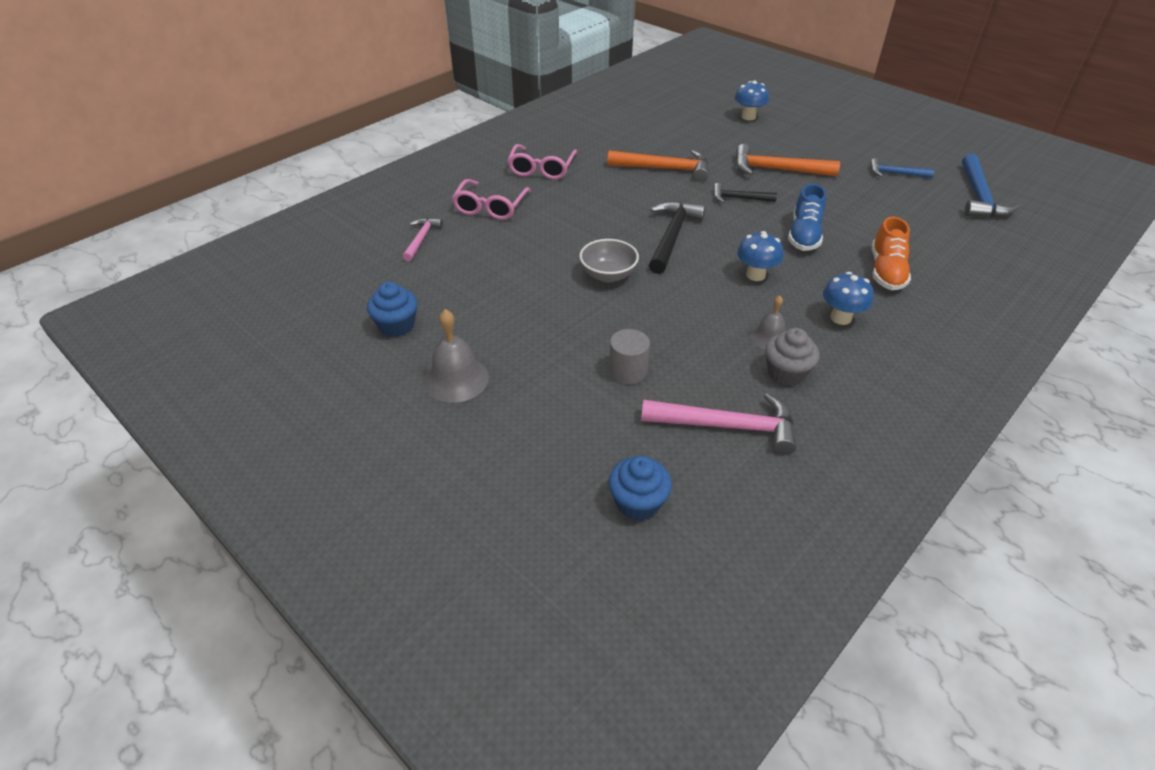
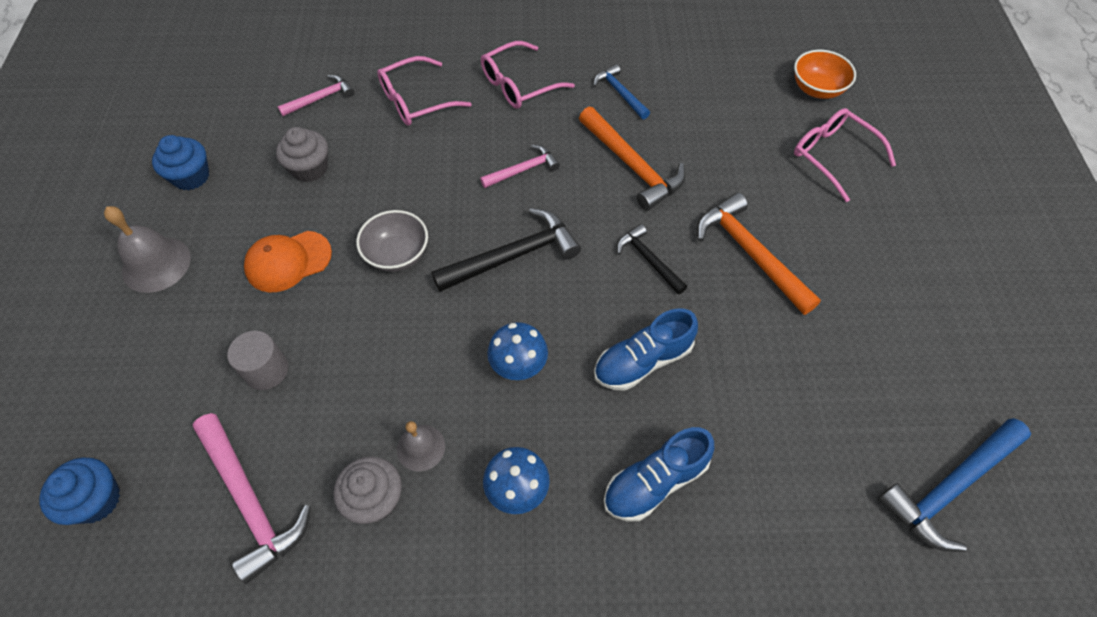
camera: 45 degrees right, 15 degrees up
(478, 273) = (310, 168): none -> grey cupcake
(547, 319) = (288, 261): none -> orange cap
(611, 201) = (523, 170): none -> pink hammer
(697, 97) = (817, 89): none -> orange bowl
(748, 117) = (833, 156): blue mushroom -> pink glasses
(886, 271) = (655, 482): orange shoe -> blue shoe
(895, 173) = (889, 366): blue hammer -> blue hammer (620, 93)

